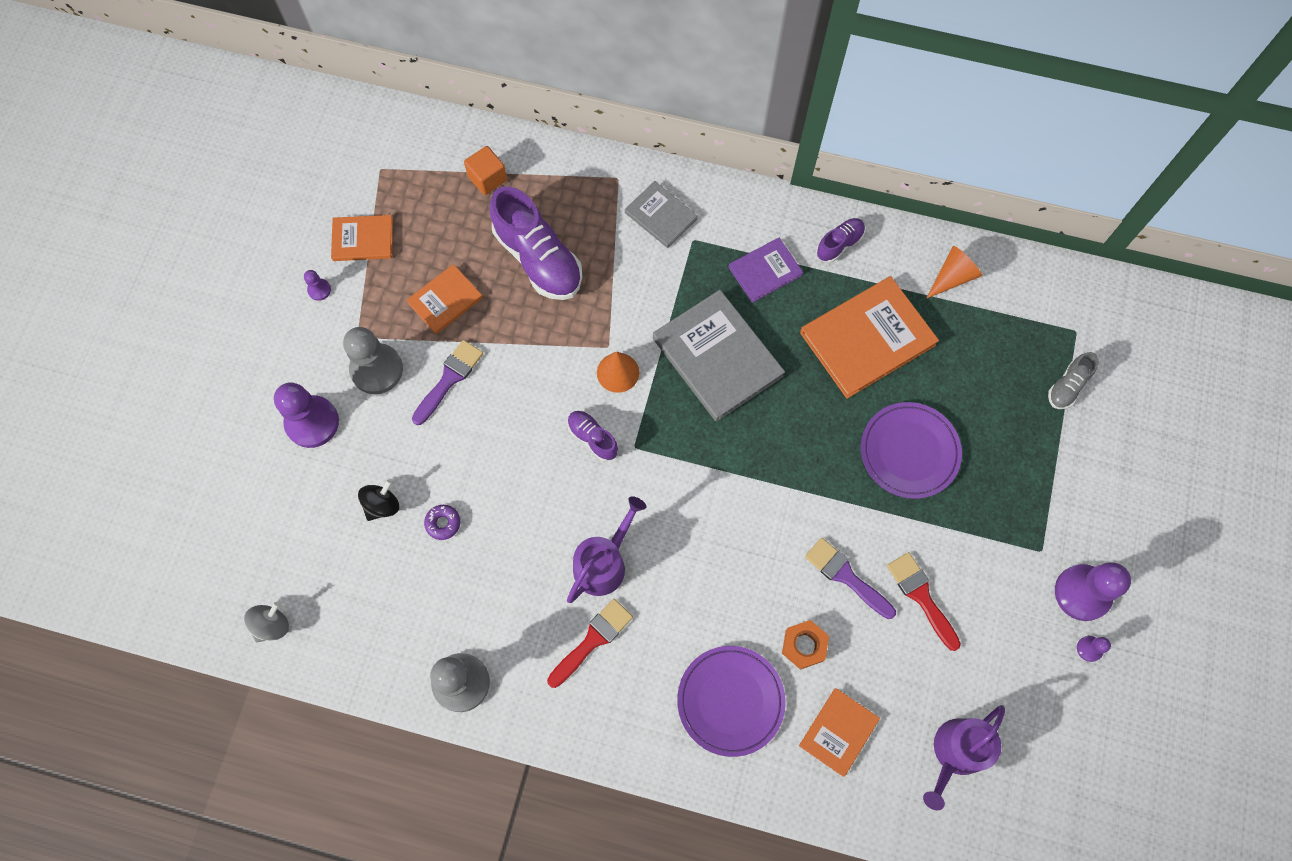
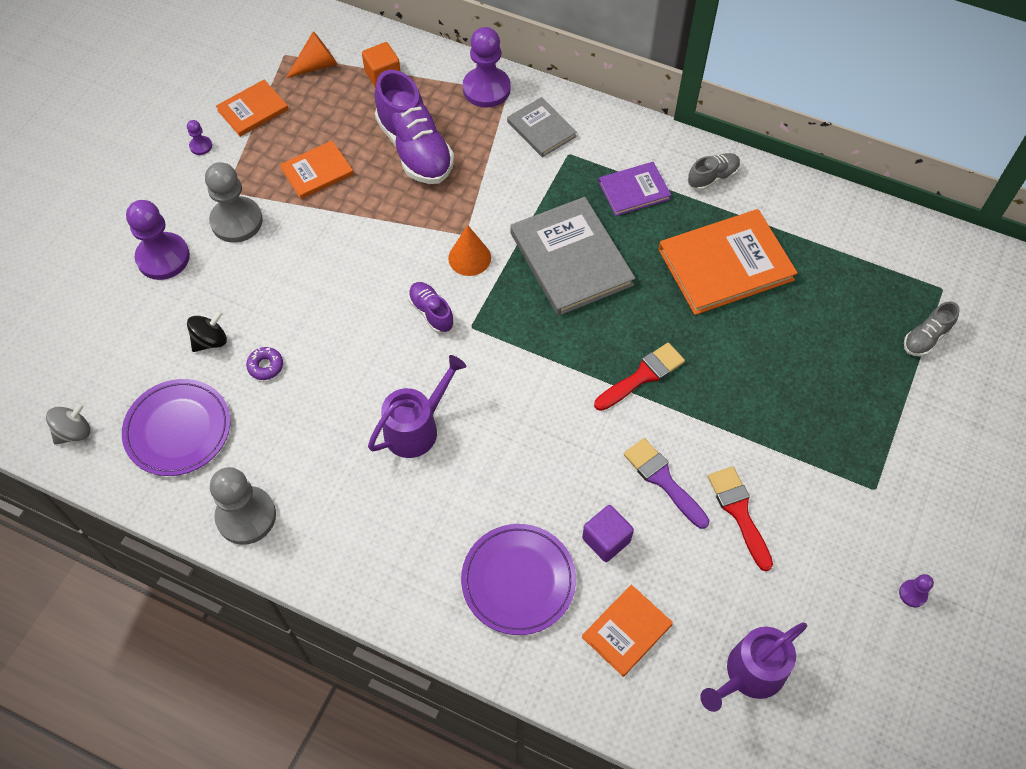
camera: 10 degrees right, 10 degrees down
(363, 239) = (253, 110): orange book -> orange book turned 45 degrees counterclockwise
(449, 379) = (304, 239): purple brush -> none
(592, 640) = (389, 498): red brush -> red brush (642, 376)
(804, 646) = (606, 540): orange nut -> purple cube
(839, 244) = (712, 177): purple shoe -> grey shoe
(909, 451) = (750, 373): purple plate -> purple plate (178, 429)
(952, 277) = (822, 222): orange cone -> orange cone (317, 65)
(1082, 593) = (913, 537): purple pawn -> purple pawn (486, 89)

